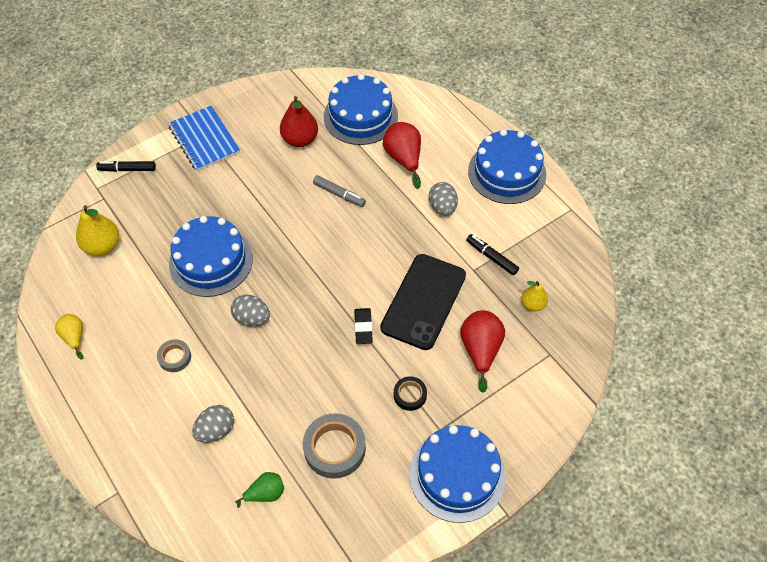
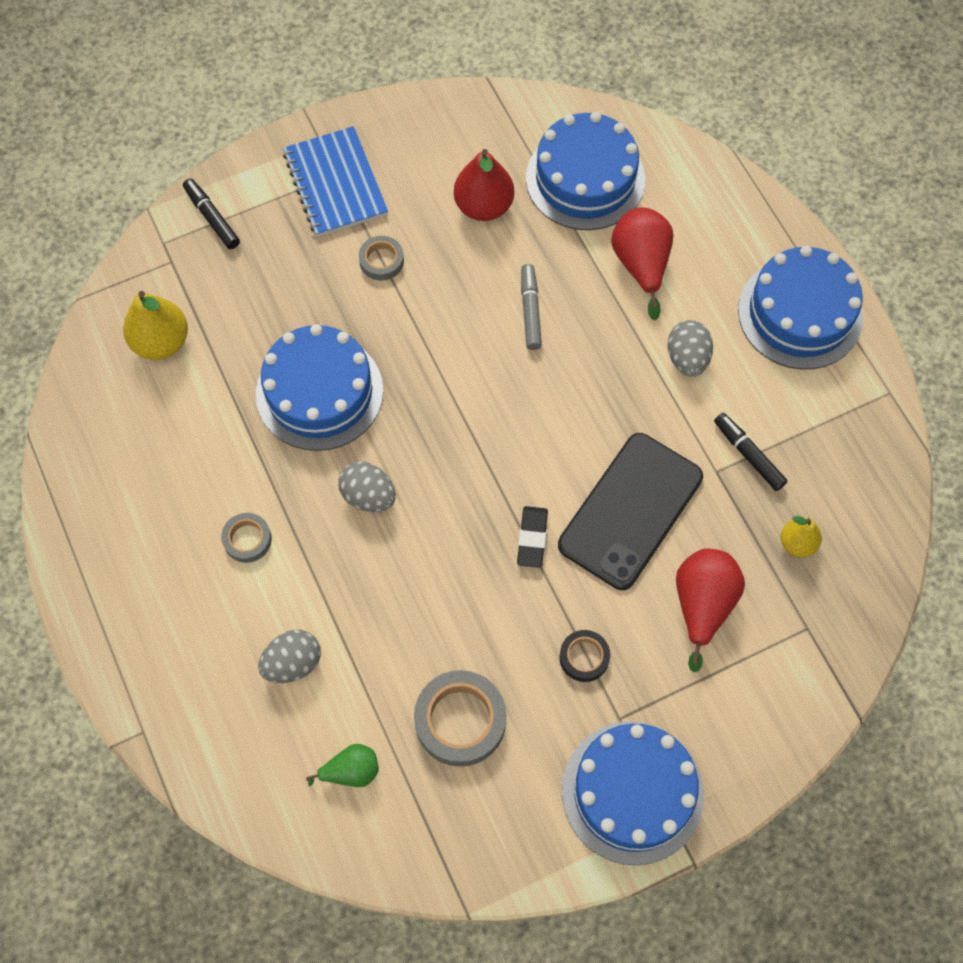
camera: 10 degrees right, 10 degrees up
(74, 337) = (105, 483): yellow pear -> none
(127, 169) = (212, 218): black marker -> black marker turned 45 degrees clockwise
(240, 179) = (381, 261): none -> grey tape
(339, 194) = (530, 310): grey marker -> grey marker turned 135 degrees counterclockwise

